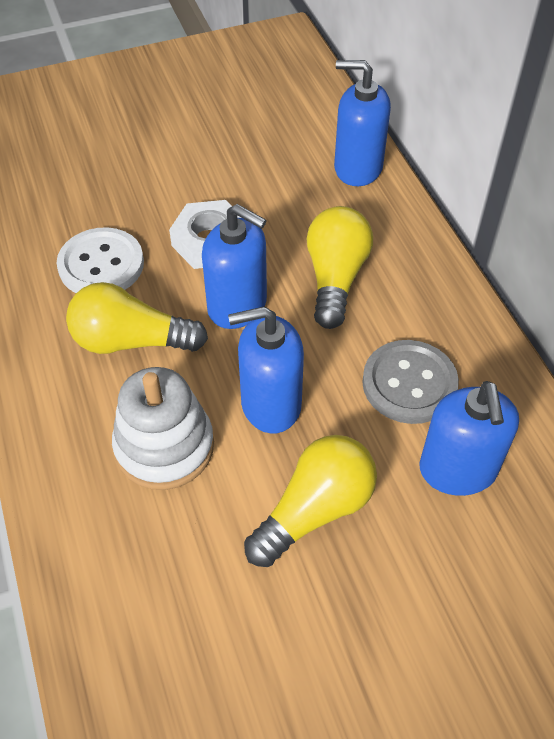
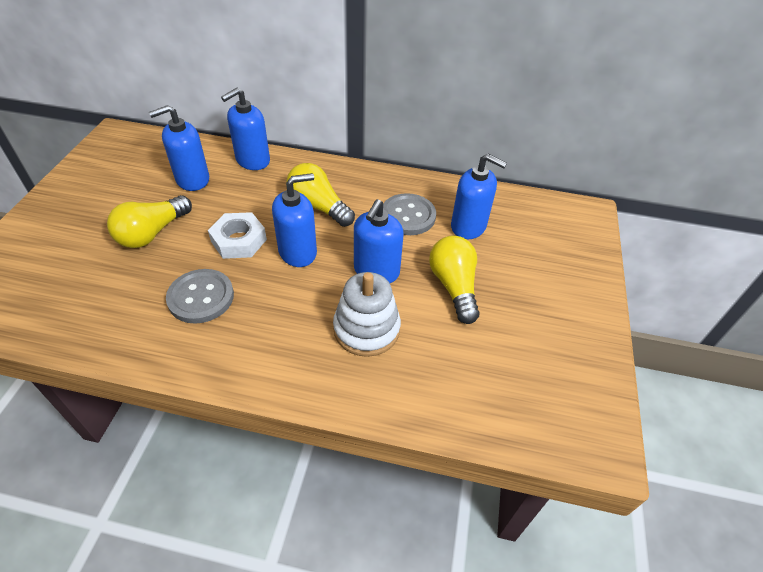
camera: 60 degrees left, 5 degrees down
(101, 265) = (201, 297): white button -> grey button
(131, 341) = (277, 310): yellow light bulb -> yellow light bulb (152, 233)
(272, 141) = (192, 179): none -> blue soap dispenser

